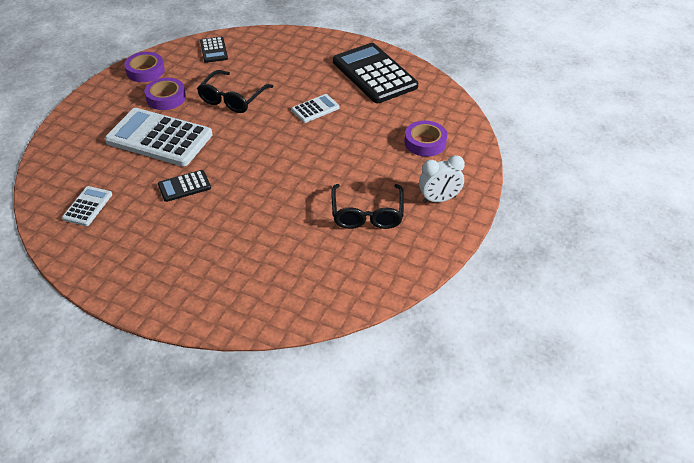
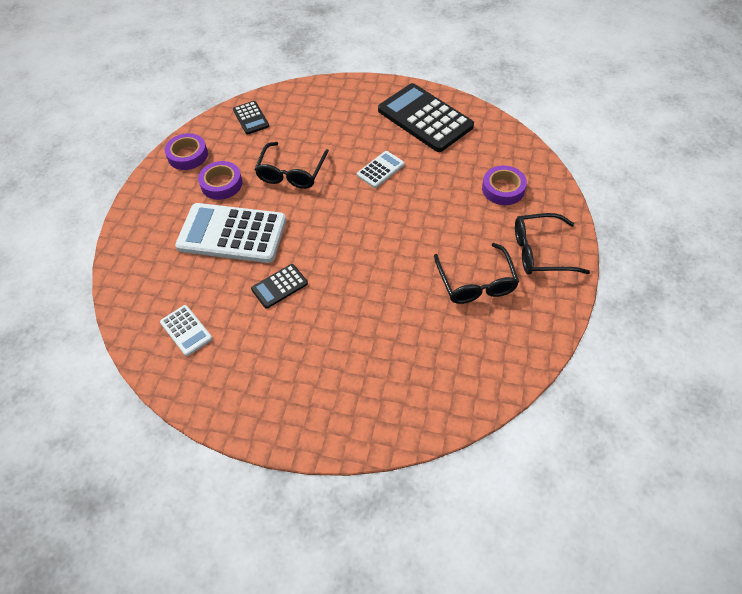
camera: 10 degrees left, 10 degrees up
(87, 206) = (186, 330): white calculator -> white calculator turned 135 degrees clockwise
(439, 199) = (540, 252): white clock -> black glasses

